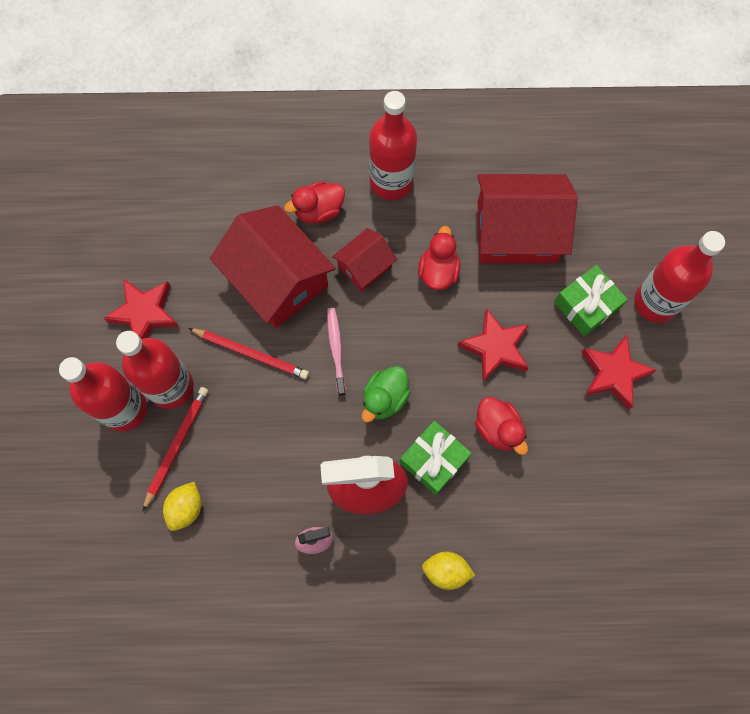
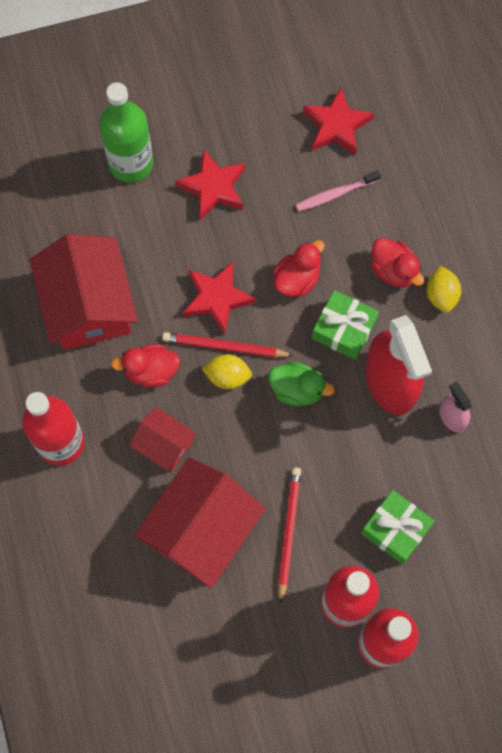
camera: 105 degrees left, 0 degrees up
(144, 313) = (275, 657): red star -> red star (336, 125)
(176, 446) = (403, 577): red pencil -> red pencil (225, 347)
(186, 508) = (460, 547): yellow lemon -> yellow lemon (227, 376)
(319, 210) = (112, 509): red duck -> red duck (394, 270)
(336, 350) = (261, 449): pink toothbrush -> pink toothbrush (335, 194)
(586, 305) = (151, 224): green gift -> green gift (395, 529)
(655, 302) = (131, 163): red bottle -> green bottle

